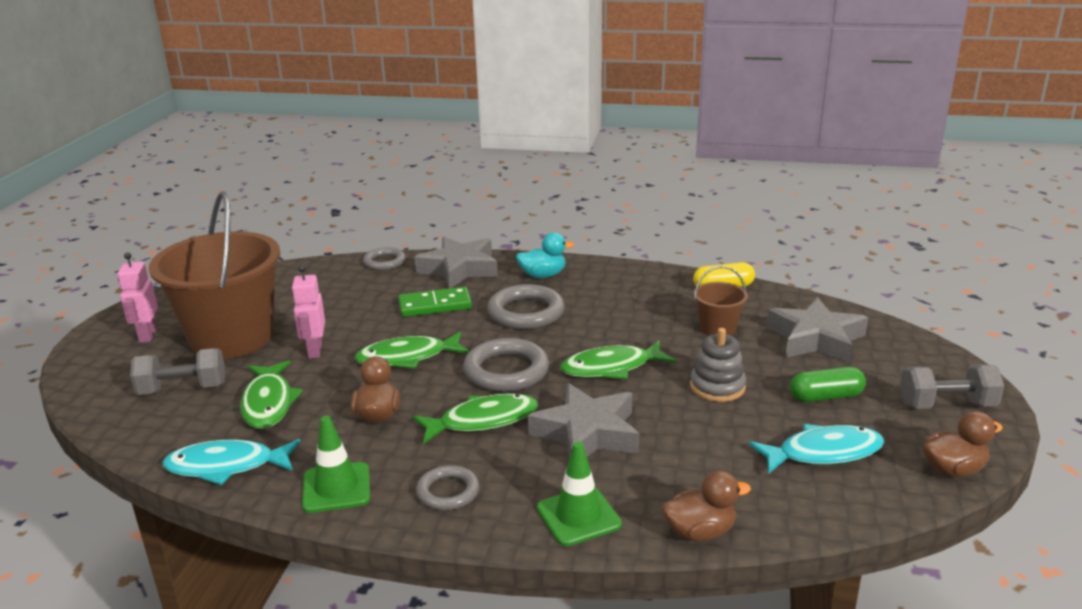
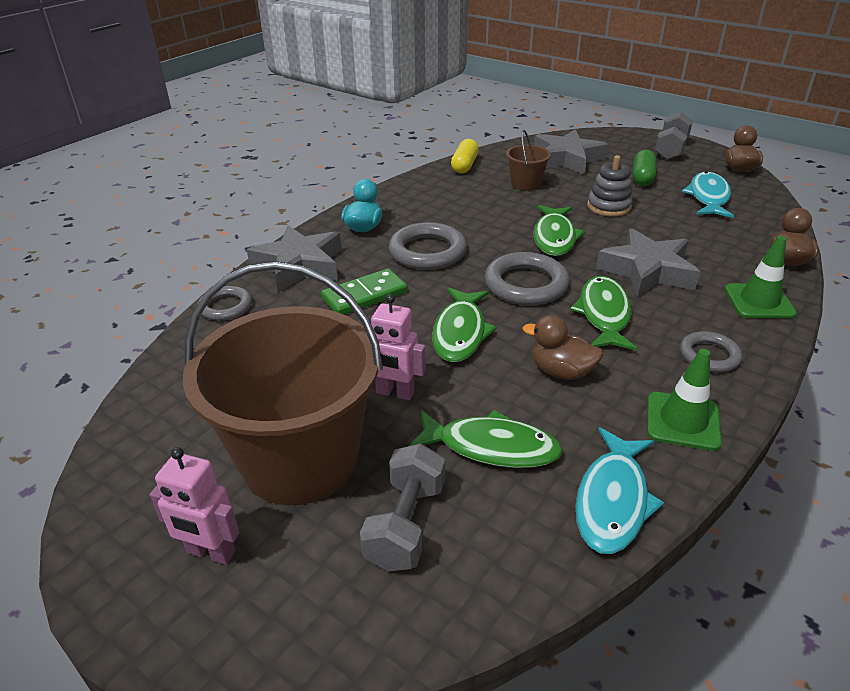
camera: 65 degrees left, 10 degrees up
(435, 305) = (364, 295): green domino -> green domino turned 45 degrees clockwise

